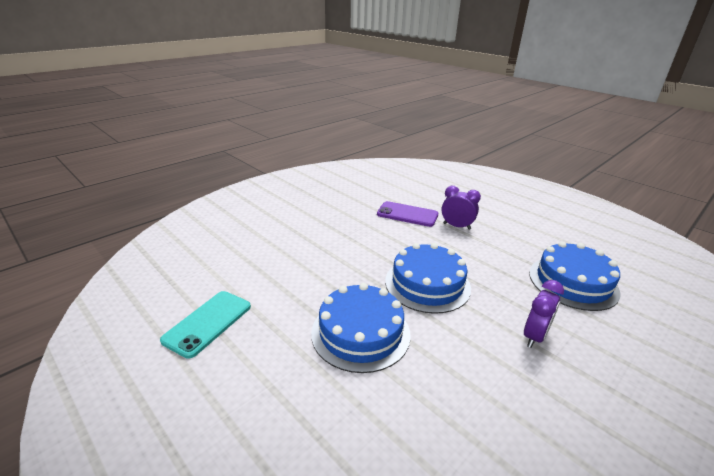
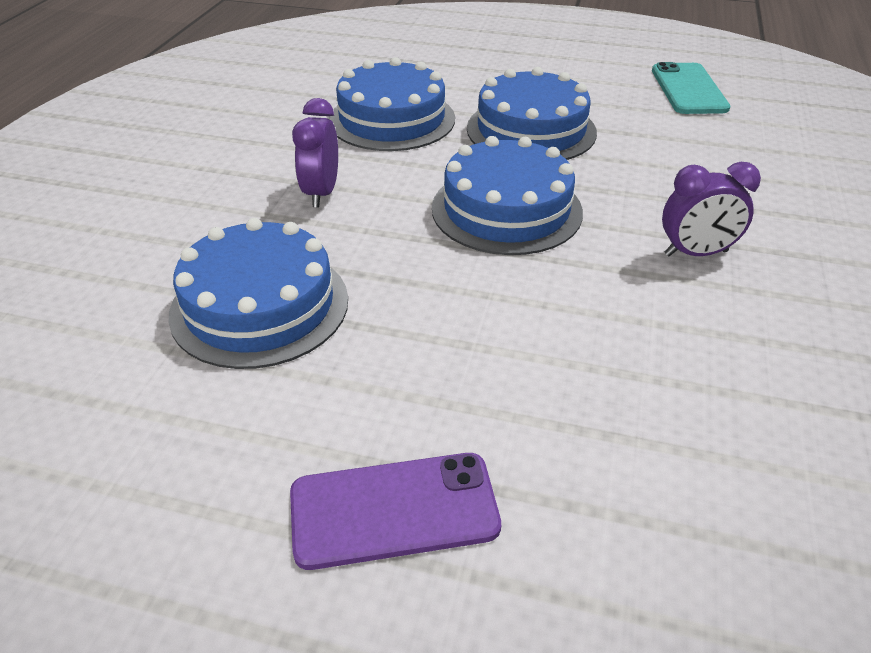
camera: 150 degrees right, 10 degrees up
(407, 214) = (698, 358): purple phone -> purple phone (394, 510)
(456, 226) = (557, 369): purple clock -> purple clock (696, 253)
(458, 394) = (392, 119): none -> blue cake

